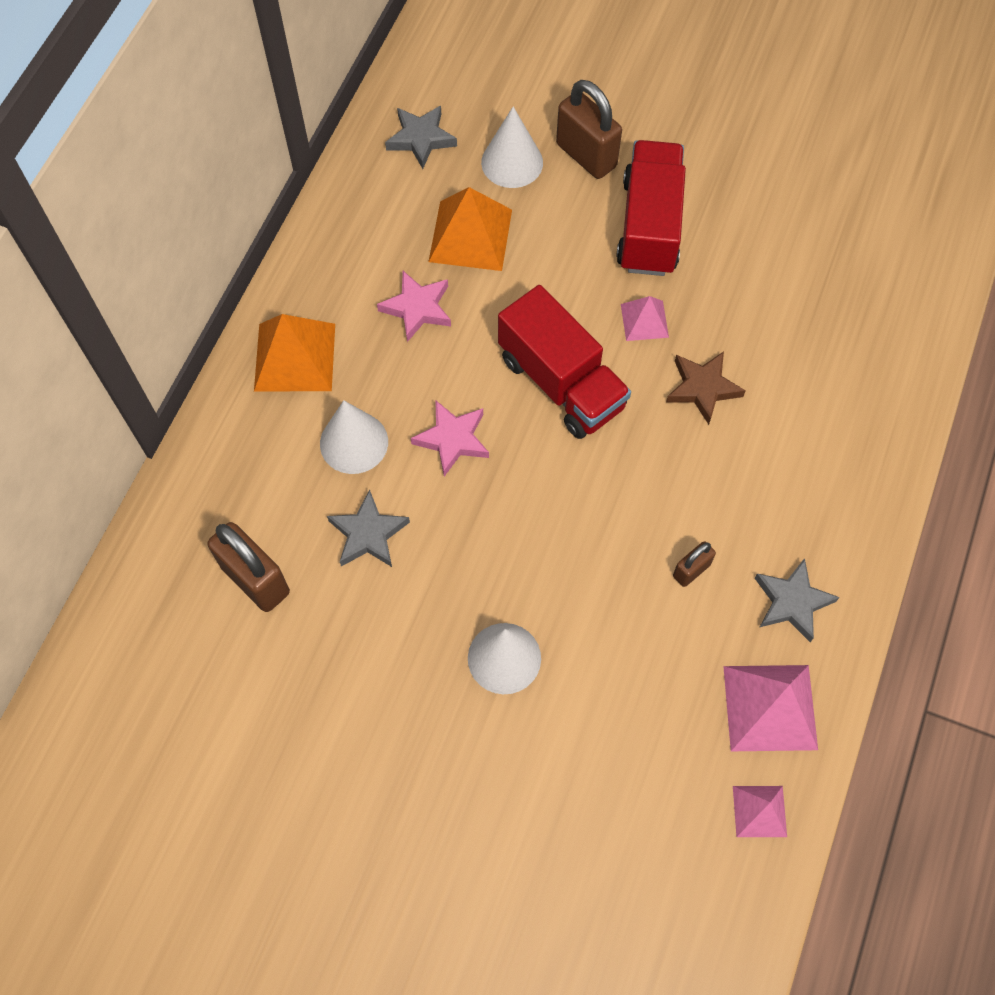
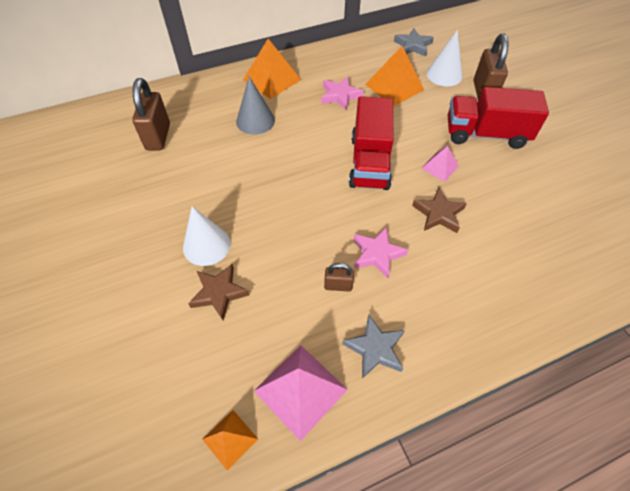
camera: 45 degrees right, 10 degrees down
(354, 442) = (255, 121): white cone -> grey cone
(368, 534) = (218, 154): grey star -> none
(452, 439) = (295, 148): pink star -> pink star (377, 254)
(584, 695) = (219, 293): none -> brown star
(649, 226) = (485, 134): red truck -> red truck turned 135 degrees counterclockwise
(759, 811) = (230, 439): pink pyramid -> orange pyramid

